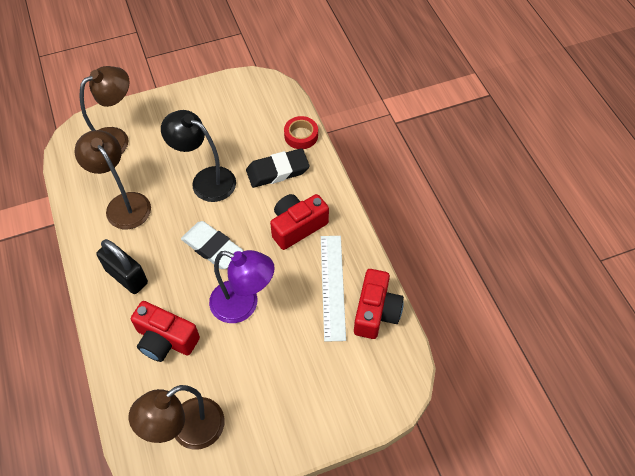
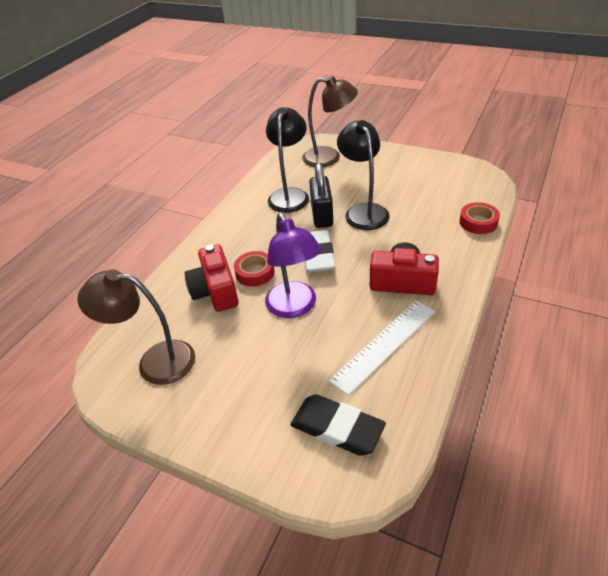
camera: 50 degrees right, 15 degrees down
(123, 204) = (290, 195): brown lamp -> black lamp
(126, 276) = (239, 237): black padlock -> black padlock (322, 215)
(179, 299) = (255, 272): none -> red tape
(277, 171) = (429, 235): black eraser -> black eraser (337, 428)
(376, 312) = (403, 394): red camera -> none

